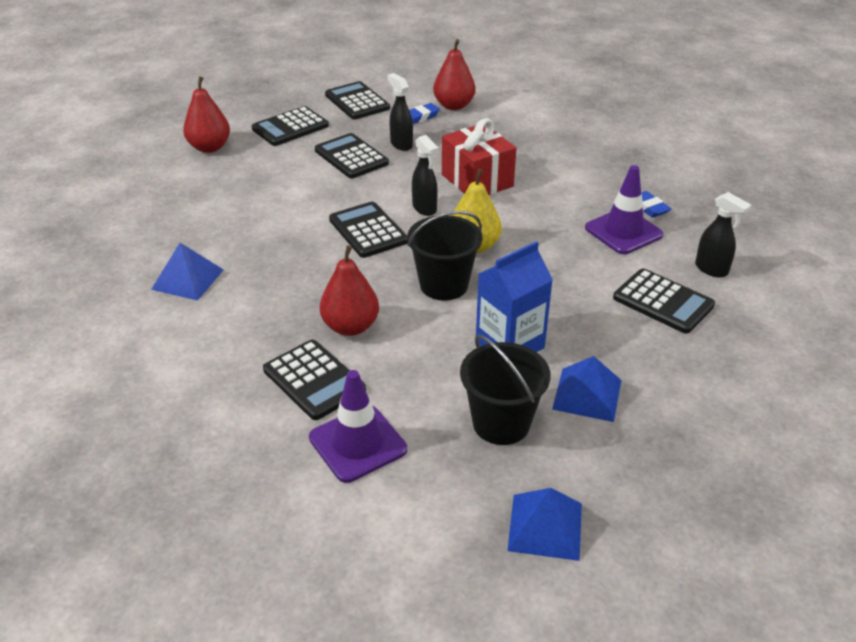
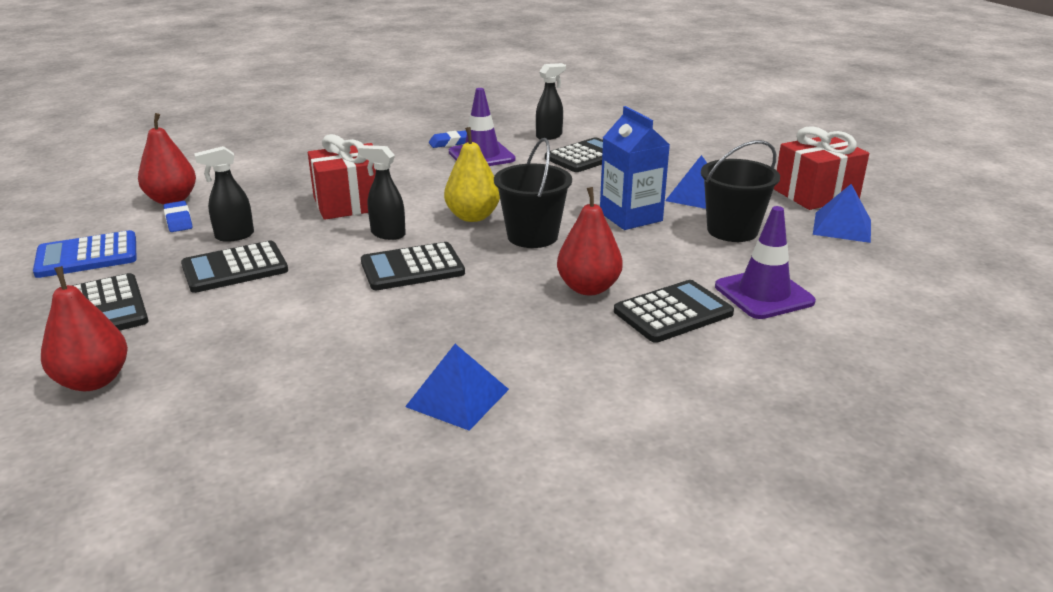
camera: 80 degrees left, 10 degrees down
(357, 102) = (87, 256): black calculator -> blue calculator
(424, 208) = (387, 234): black spray bottle -> black spray bottle turned 135 degrees counterclockwise
(642, 509) = (816, 194): none -> red gift

